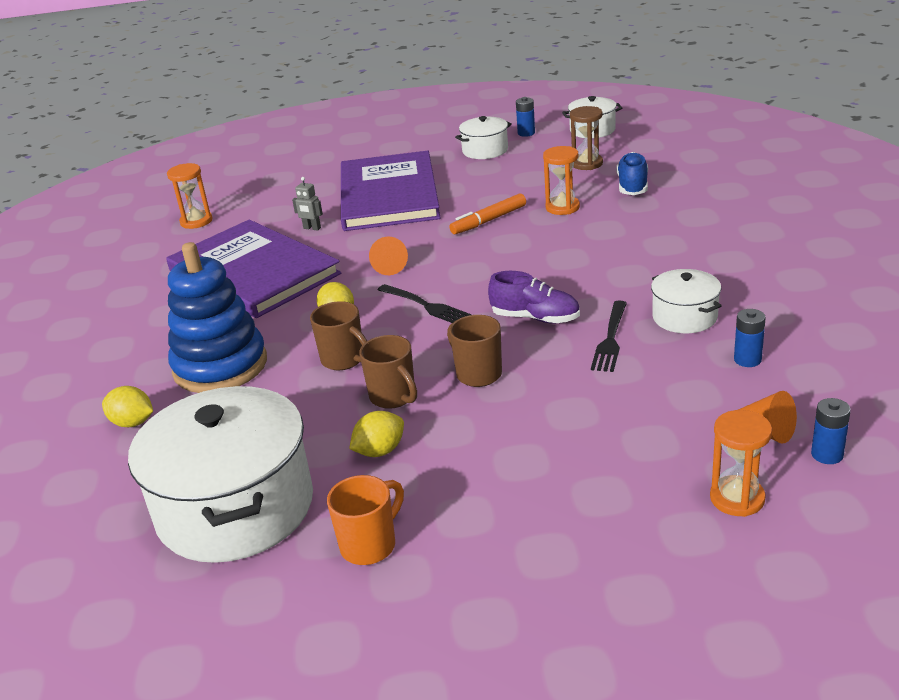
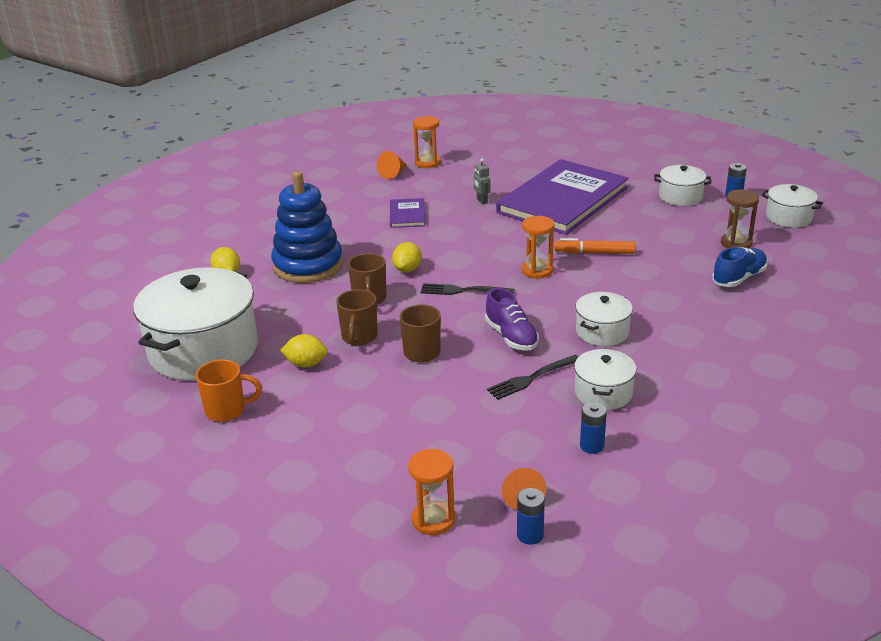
camera: 40 degrees right, 0 degrees up
(253, 272) = (407, 215): purple book -> purple book, size x0.42
(389, 266) = (484, 252): orange cone -> orange cone (393, 173)
(425, 306) = (463, 291): black fork -> black fork turned 105 degrees clockwise
(562, 207) = (659, 268): orange hourglass -> orange hourglass (537, 270)
(602, 274) = (602, 332): none -> white pot

